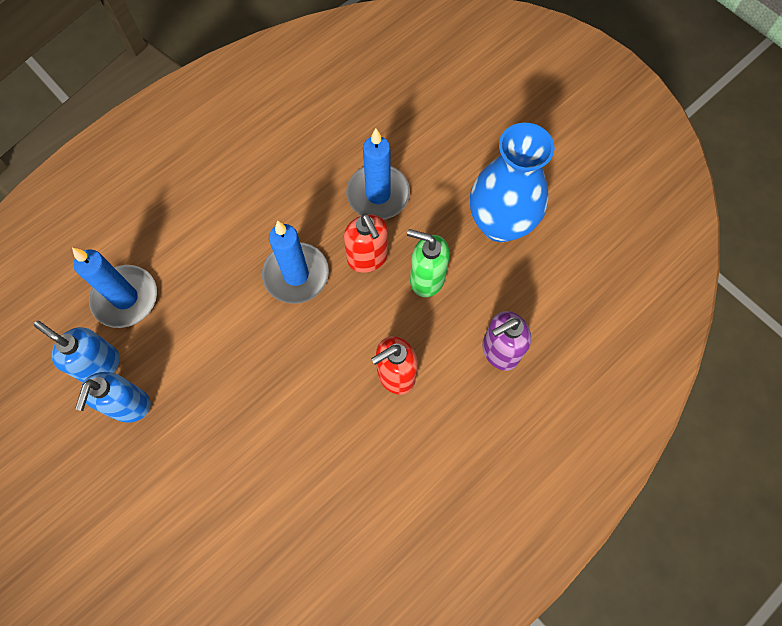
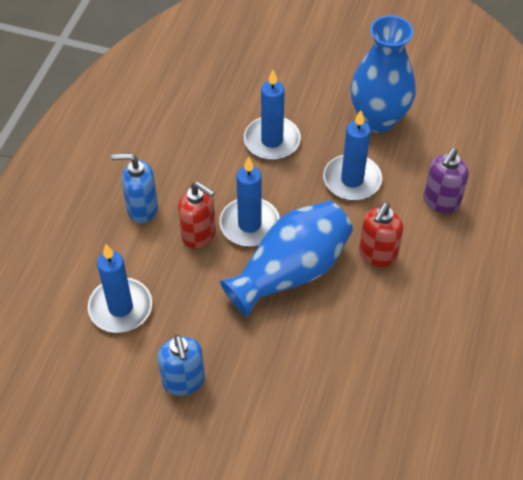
camera: 30 degrees left, 15 degrees down
(100, 365) = (136, 366): blue soap dispenser -> blue soap dispenser (142, 209)
(300, 347) = (290, 272): none -> blue vase
(368, 258) = (297, 187): red soap dispenser -> red soap dispenser (199, 235)
(426, 279) = (352, 180): green soap dispenser -> blue candle

